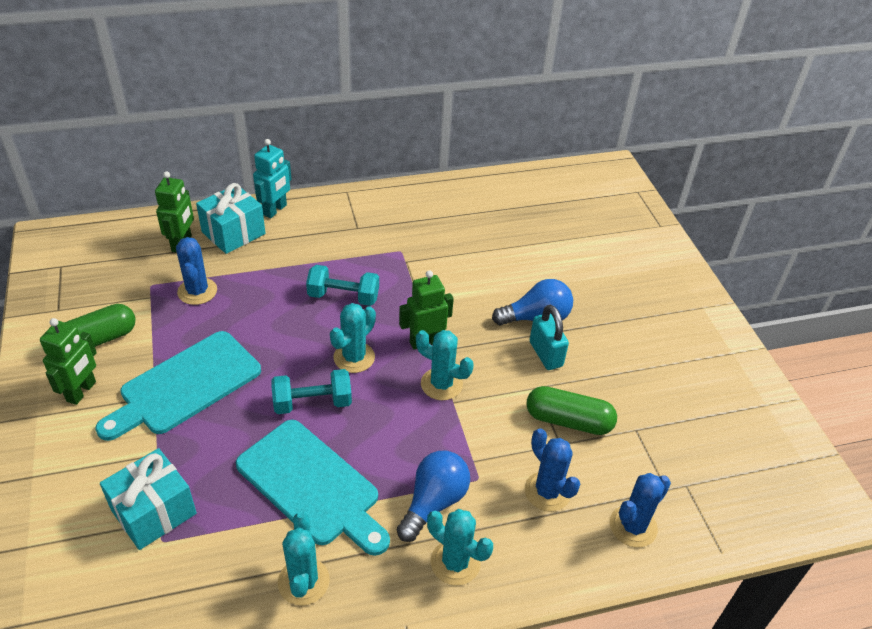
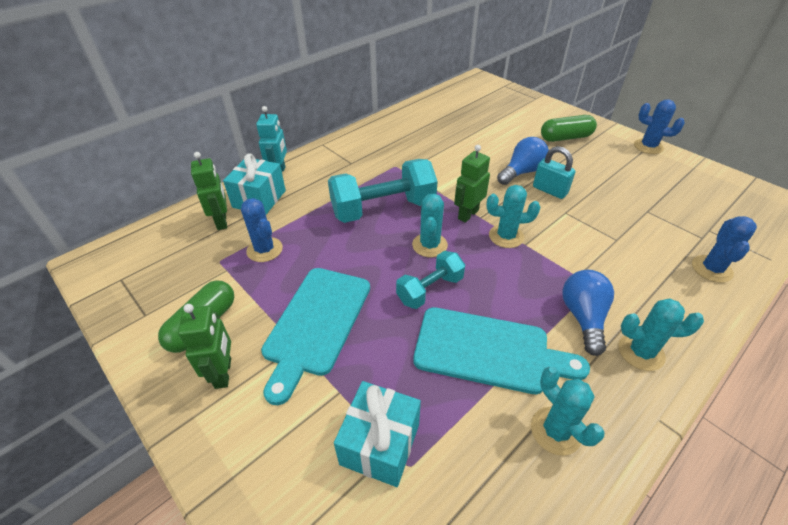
camera: 25 degrees left, 0 degrees up
(343, 296) = (383, 209): turquoise dumbbell -> turquoise dumbbell, size x1.73
(547, 491) = (642, 273): blue cactus -> blue cactus (648, 146)
(568, 421) = (606, 223): green capsule -> green capsule (565, 138)

